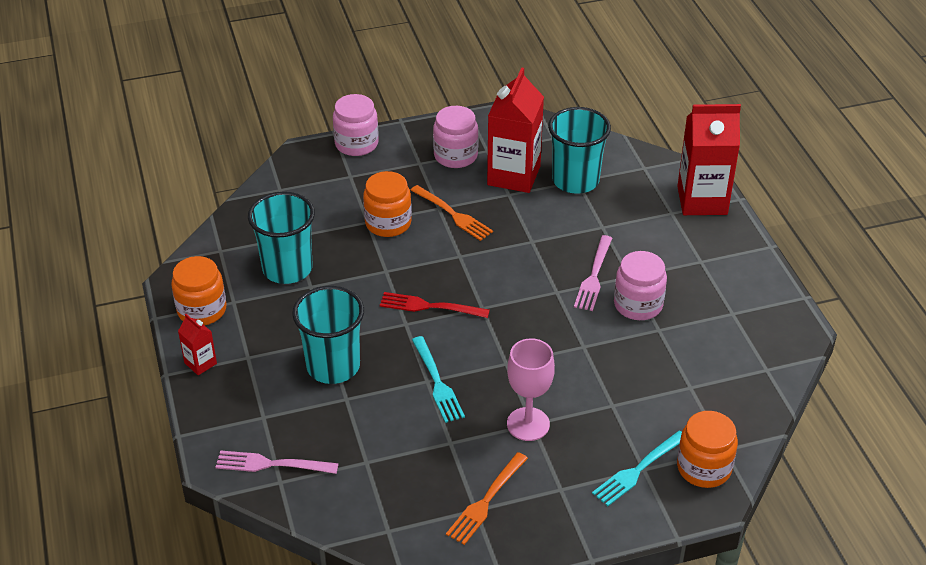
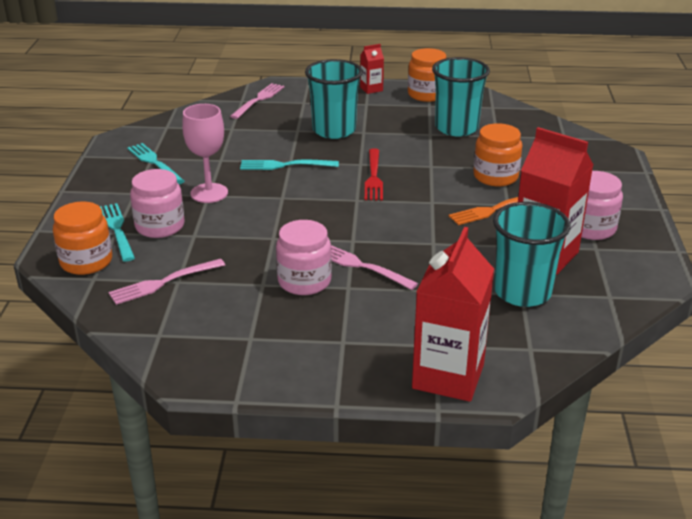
camera: 110 degrees right, 10 degrees down
(356, 144) = (625, 180): pink jar -> pink jar (160, 226)
(430, 306) = (373, 177): red fork -> red fork turned 150 degrees clockwise
(486, 501) = (154, 163): orange fork -> turquoise fork
(698, 396) = (163, 282): none -> pink fork

